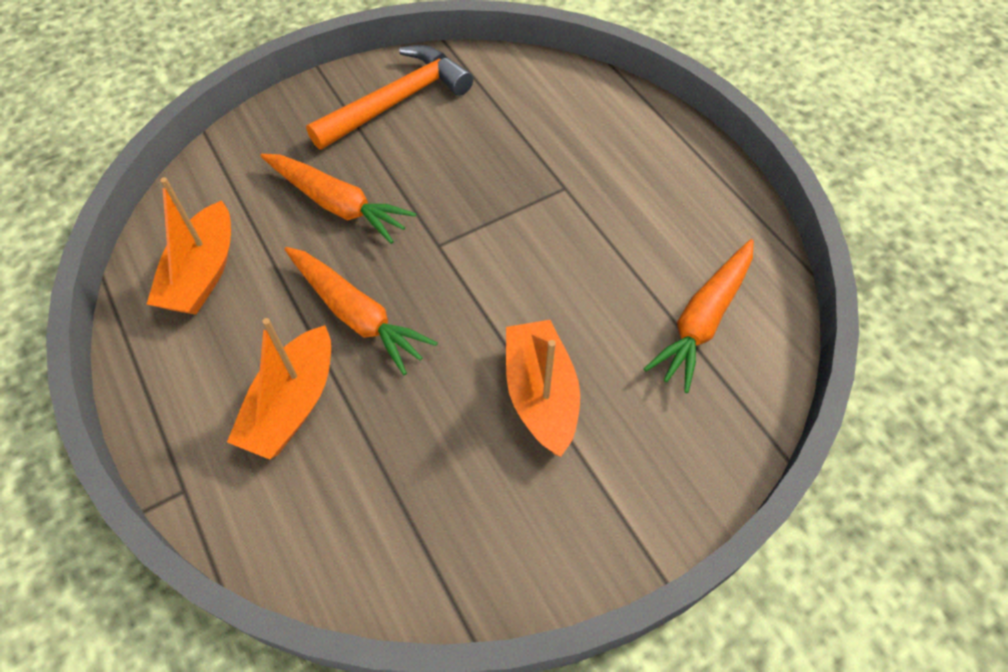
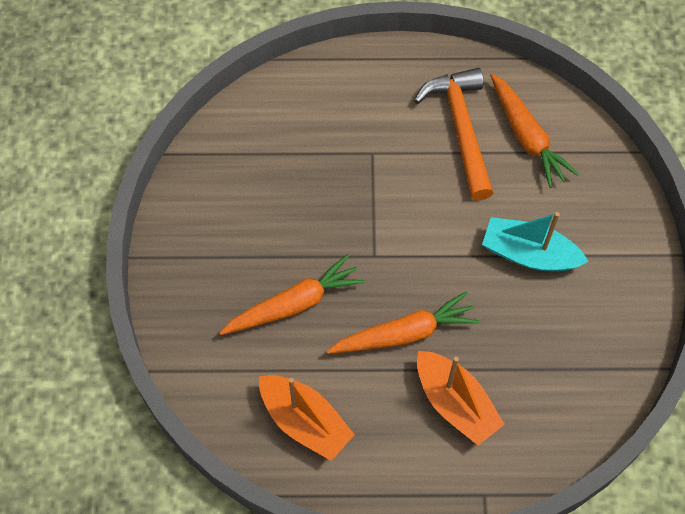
camera: 60 degrees left, 5 degrees up
(397, 101) = (213, 217): orange hammer -> orange hammer (461, 129)
(541, 395) = (529, 254): orange boat -> turquoise boat

